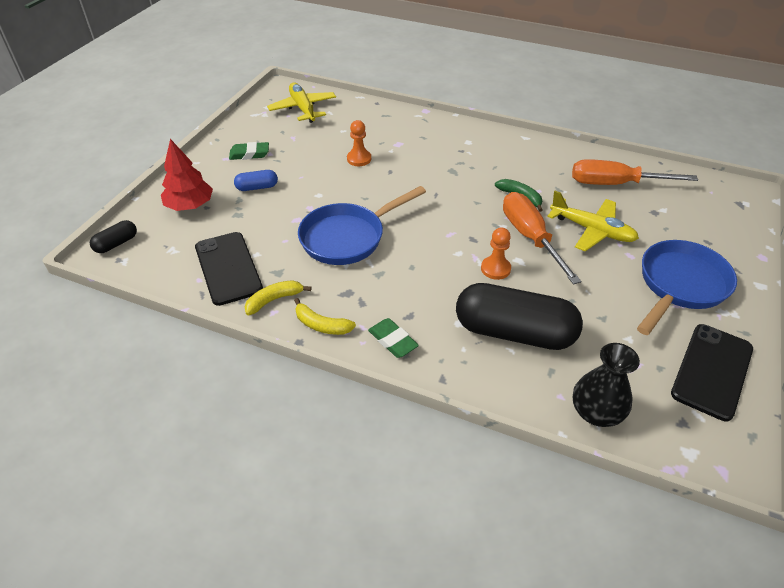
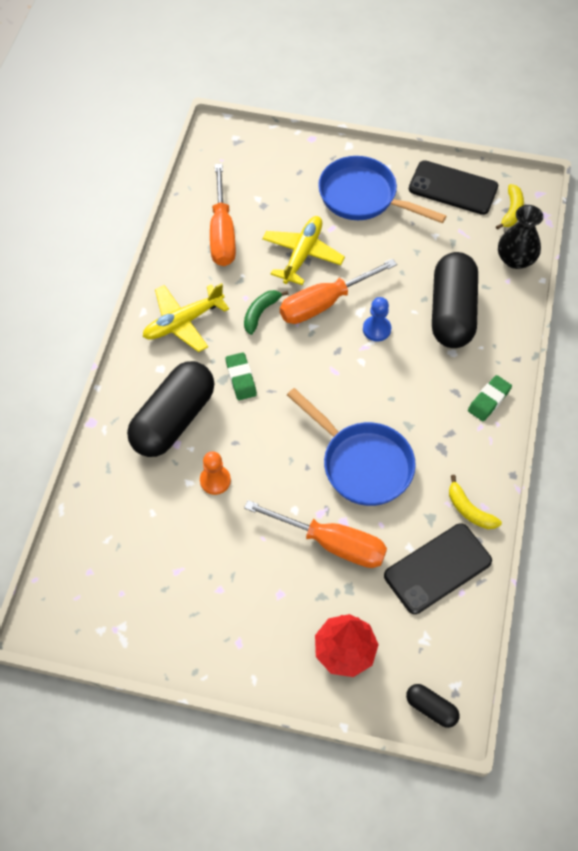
camera: 100 degrees left, 15 degrees up
(249, 154) = (224, 615): green eraser -> green eraser (241, 378)
(257, 187) = (294, 583): blue capsule -> none
(280, 210) = (332, 543): none -> orange screwdriver
(303, 108) = (101, 577): yellow plane -> yellow plane (183, 322)
(321, 325) = (488, 460): yellow banana -> yellow banana (511, 211)
(419, 144) = (174, 419): none -> black capsule
(495, 269) = (376, 329): orange pawn -> blue pawn

